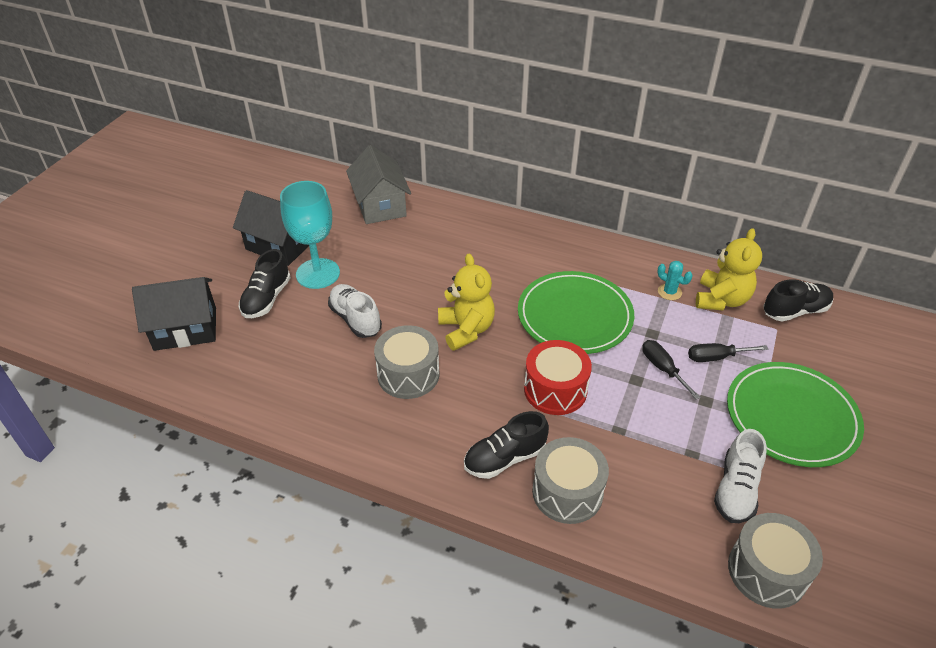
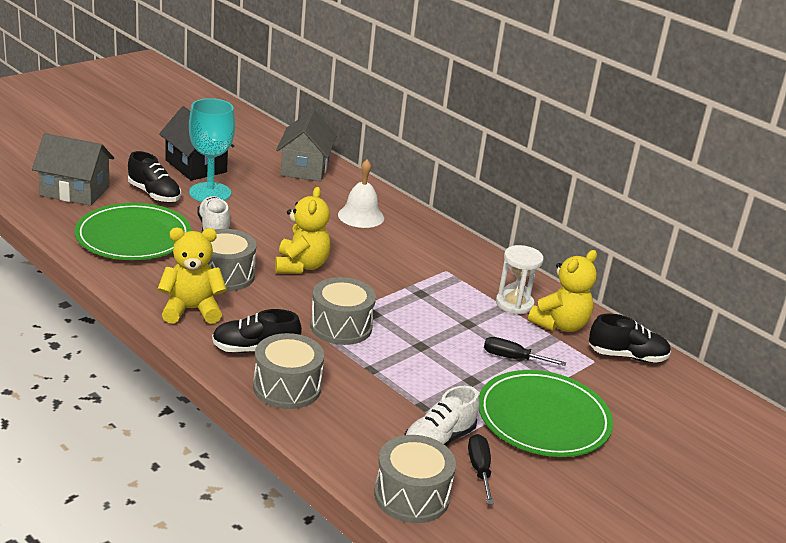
camera: 20 degrees right, 15 degrees down
(185, 329) = (75, 191): black house -> grey house
(266, 299) = (154, 194): black shoe -> black shoe turned 90 degrees counterclockwise
(411, 435) = (191, 310): none -> yellow teddy bear
(471, 244) = (361, 216): none -> white bell
(555, 390) = (341, 326): red drum -> grey drum
(574, 316) = (407, 289): green plate -> green plate (133, 237)
(662, 368) = (453, 347): black screwdriver -> black screwdriver (479, 469)
(669, 292) = (514, 304): turquoise cactus -> white hourglass

